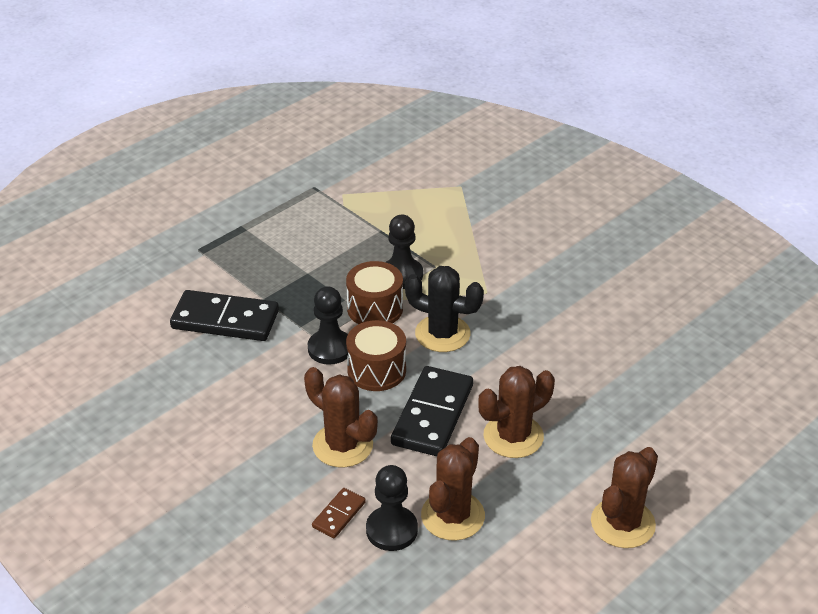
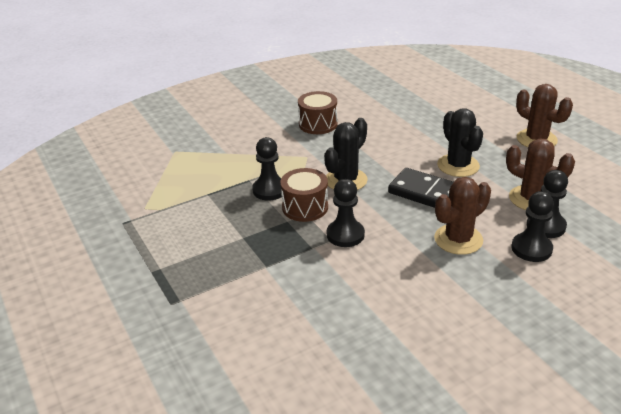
camera: 75 degrees left, 5 degrees down
(225, 319) = (285, 292): black domino -> none
(339, 515) = (531, 249): brown domino -> black pawn
(376, 370) = (377, 214): brown drum -> brown drum (318, 124)
(513, 436) = (458, 166): brown cactus -> black cactus

